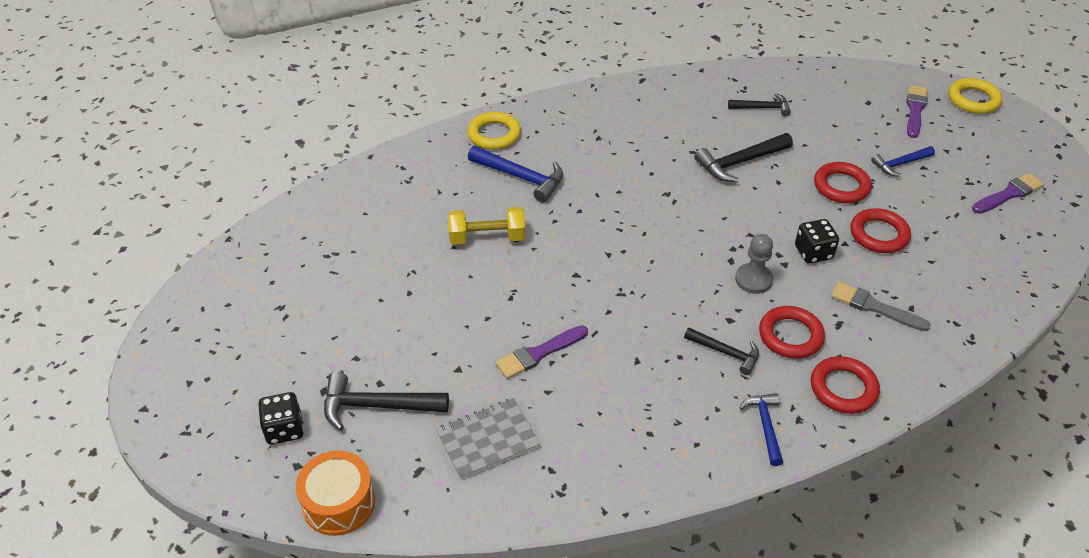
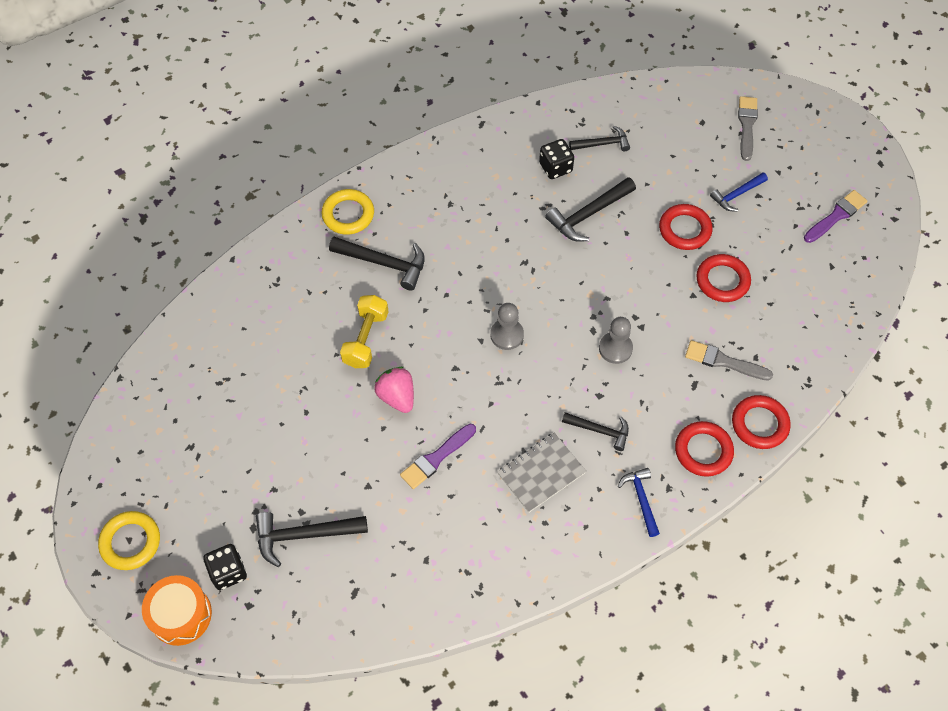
camera: 10 degrees left, 15 degrees up
(339, 503) = (294, 634): orange drum -> orange drum (181, 615)
(487, 238) = (365, 339): yellow dumbbell -> yellow dumbbell turned 60 degrees counterclockwise
(487, 440) = (408, 552): grey notebook -> grey notebook (541, 473)
(508, 292) = (397, 396): none -> pink strawberry
(521, 177) = (384, 263): blue hammer -> black hammer
(637, 253) = (507, 335): none -> grey pawn
(790, 336) = (653, 404): red ring -> red ring (759, 424)
(813, 252) = (665, 310): black dice -> black dice (555, 167)
(915, 110) = (747, 126): purple brush -> grey brush
(973, 100) = (800, 105): yellow ring -> yellow ring (130, 542)

